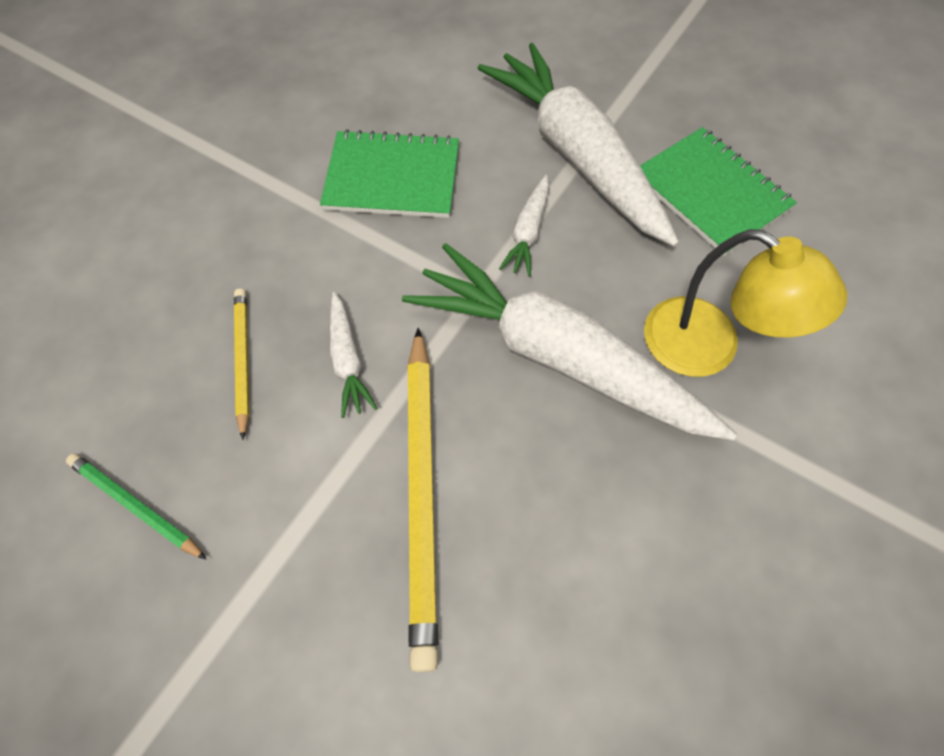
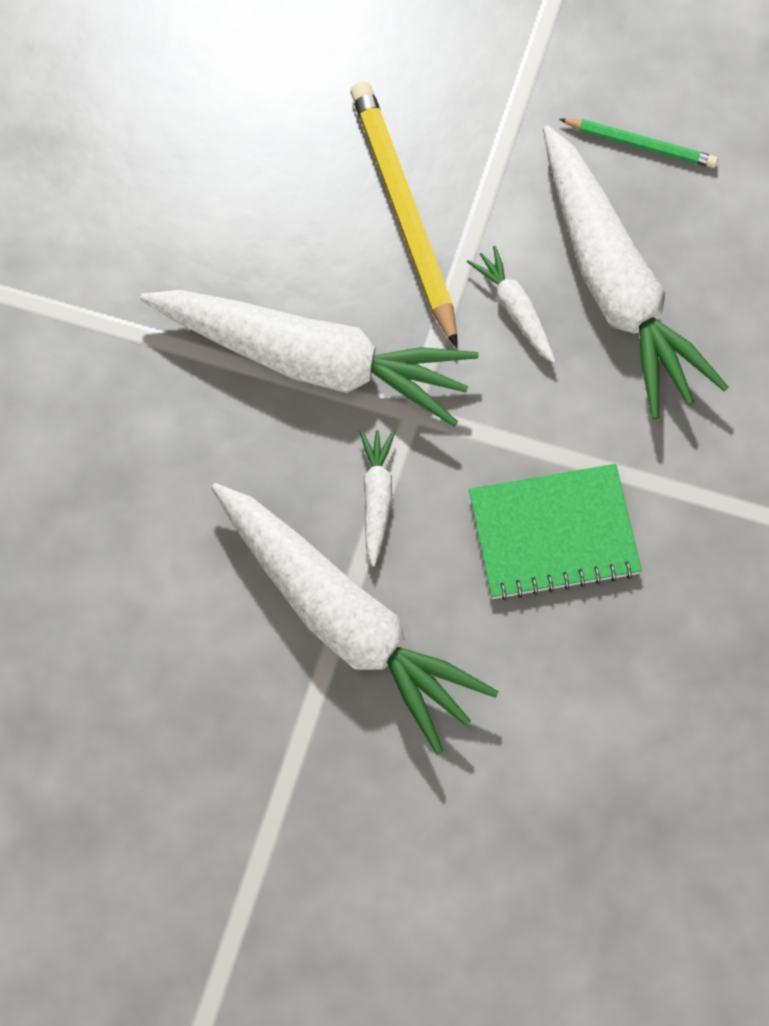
camera: 165 degrees right, 5 degrees up
(243, 360) = (615, 285): yellow pencil -> white carrot
(708, 348) = (164, 407): yellow lamp -> none
(711, 193) = (176, 605): green notebook -> none

